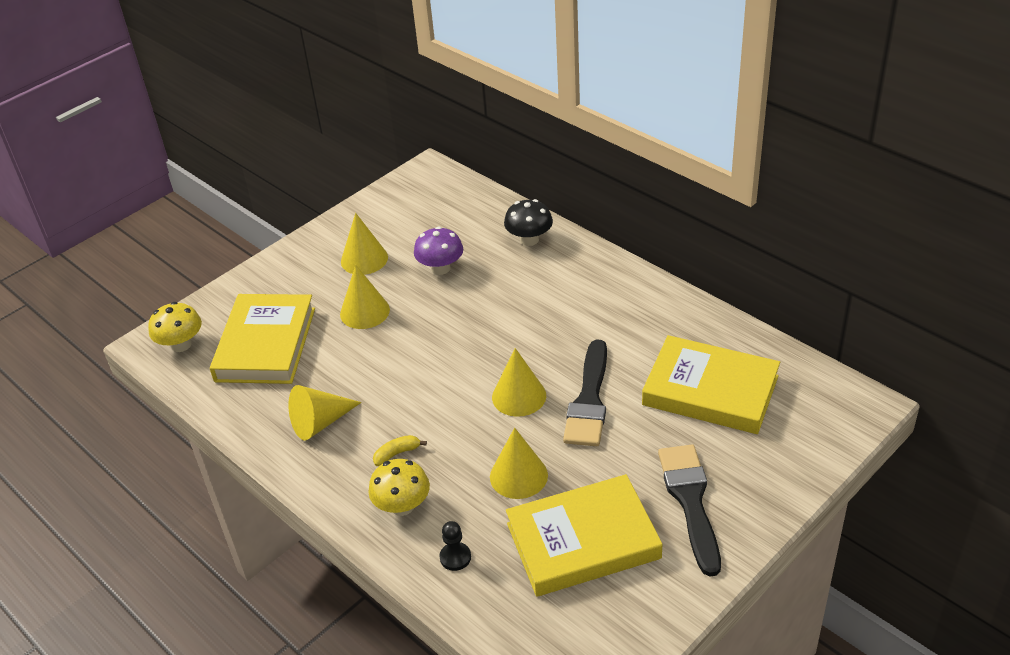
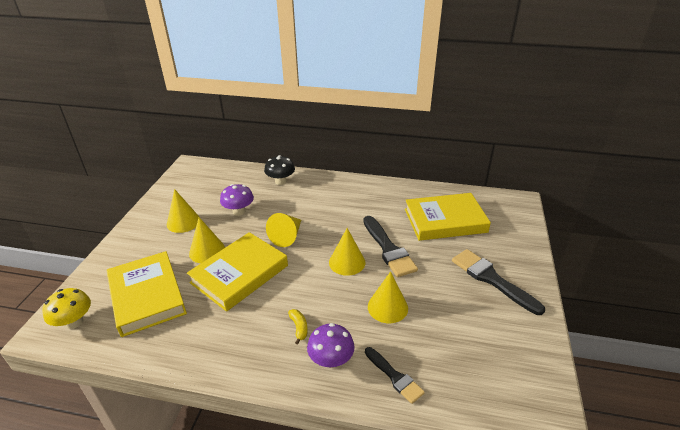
camera: 35 degrees left, 5 degrees down
(320, 423) = (227, 331): yellow cone -> yellow cone (287, 236)
(397, 454) = (299, 328): yellow banana -> yellow banana turned 135 degrees clockwise
(402, 506) = (331, 360): yellow mushroom -> purple mushroom
(455, 557) = (395, 377): black pawn -> black brush
(583, 541) = (459, 328): yellow book -> yellow book (239, 274)

